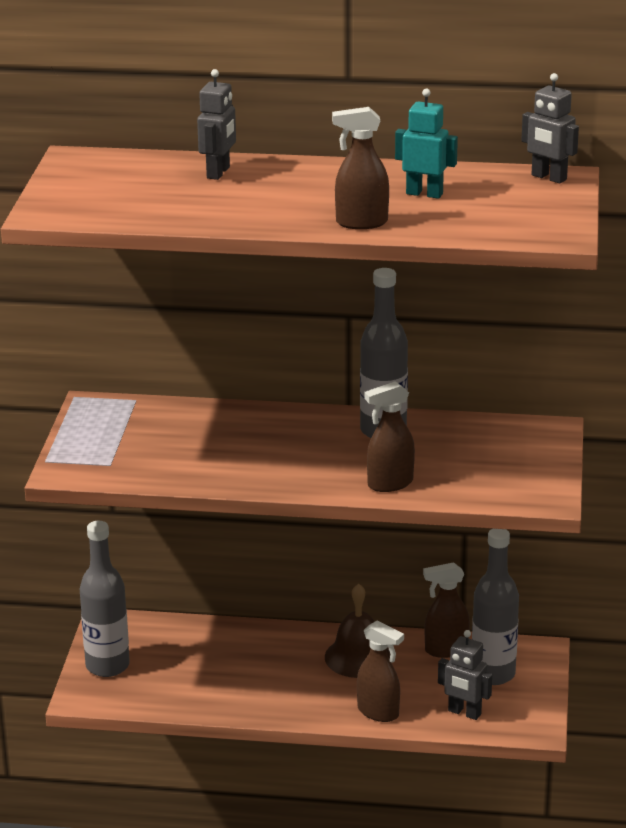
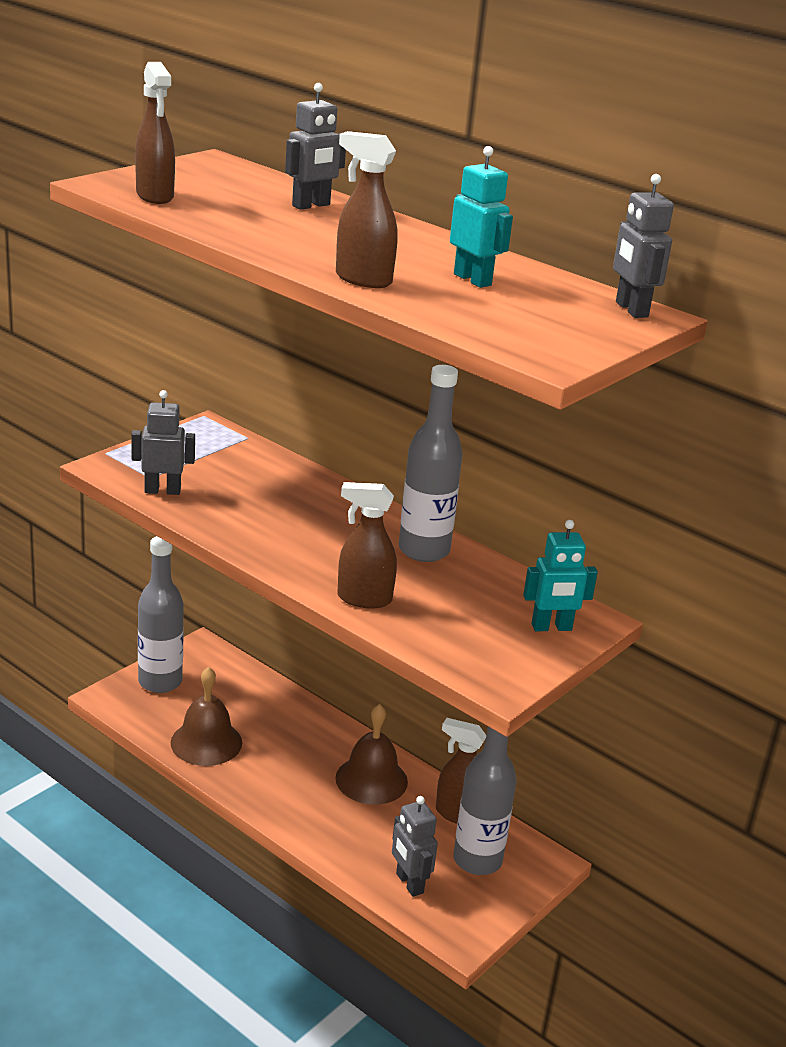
camera: 30 degrees right, 0 degrees up
(135, 471) = (162, 491): none -> grey robot
(202, 692) = (206, 742): none -> brown bell
(378, 712) = (332, 840): brown spray bottle -> brown spray bottle (155, 196)
(533, 446) = (551, 627): none -> turquoise robot

